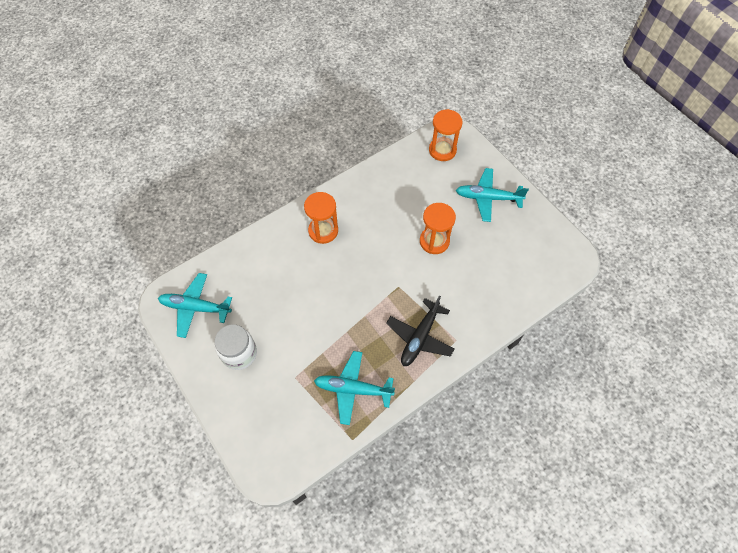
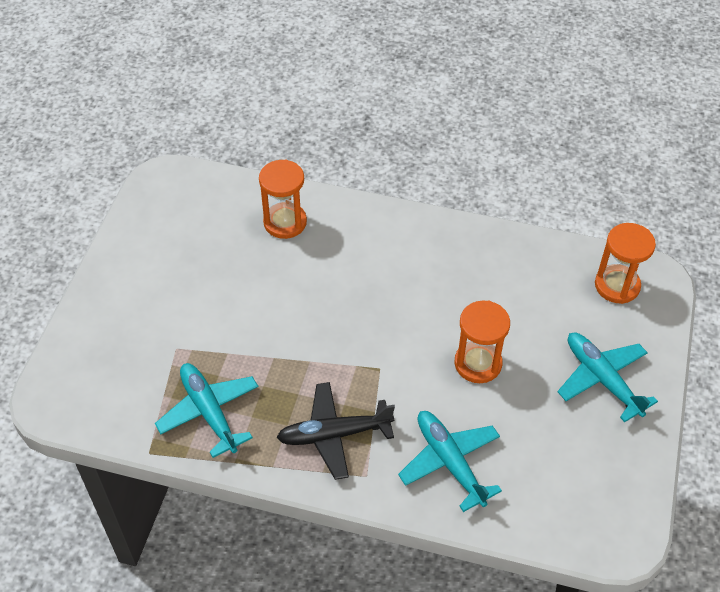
camera: 50 degrees right, 10 degrees down
(195, 307) = (178, 208): turquoise plane -> turquoise plane (449, 462)
(239, 353) = (160, 281): white jar -> none
(323, 231) = (378, 249): orange hourglass -> orange hourglass (285, 222)

